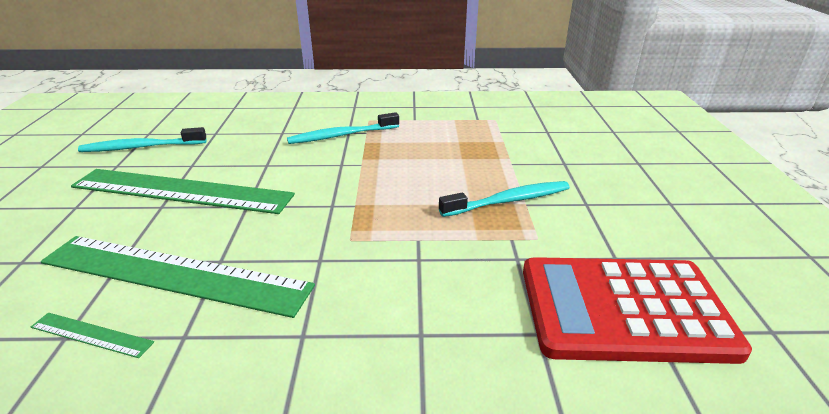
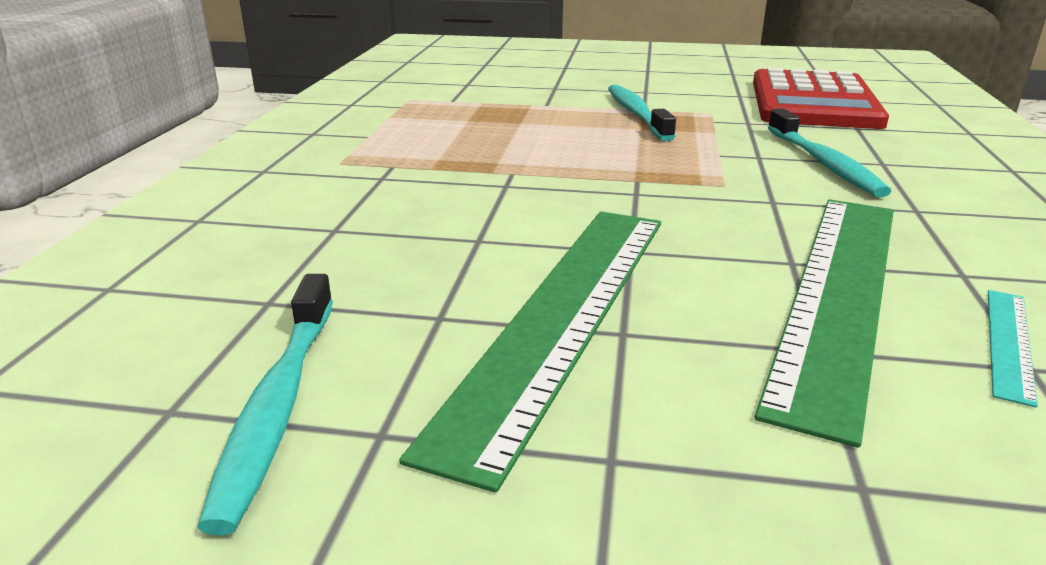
camera: 80 degrees left, 5 degrees down
(91, 334) = (1009, 342): green ruler -> turquoise ruler
(342, 135) = (392, 182): turquoise toothbrush -> turquoise toothbrush (824, 163)

